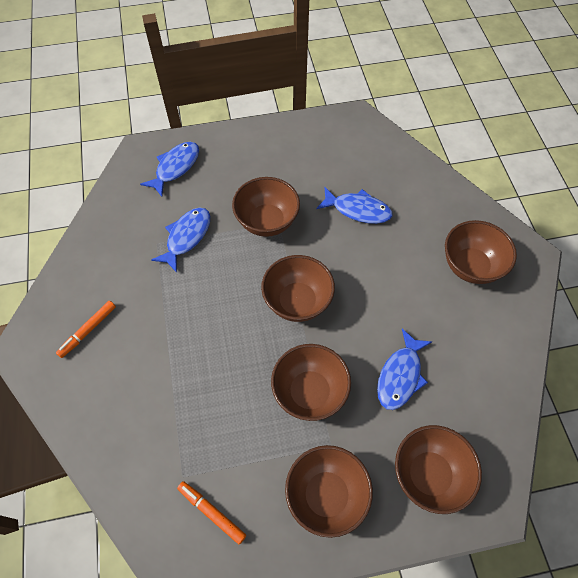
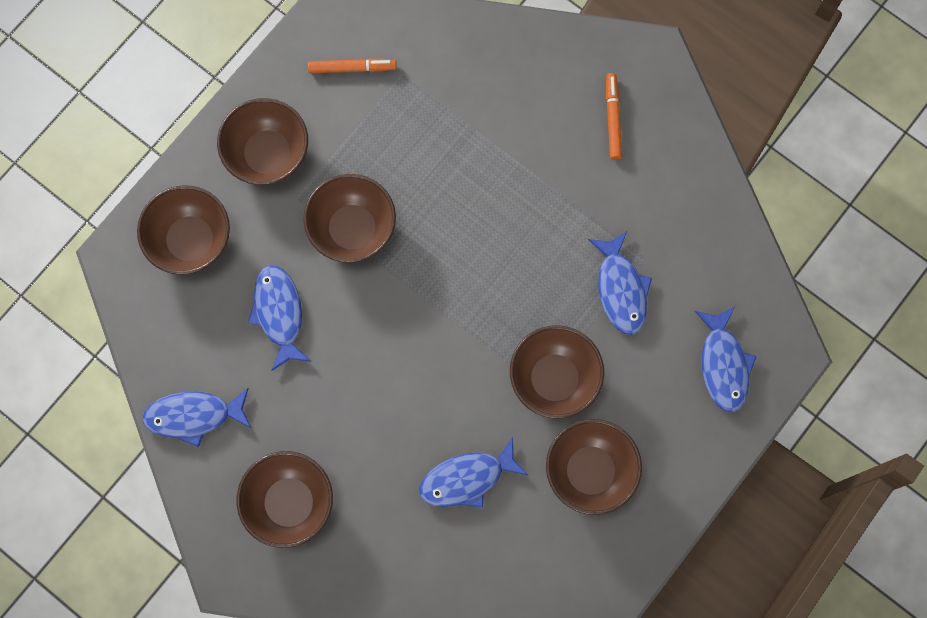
camera: 140 degrees right, 15 degrees up
(297, 301) = (440, 310): brown bowl -> brown bowl (590, 471)
(502, 355) = (193, 416): none -> blue fish

